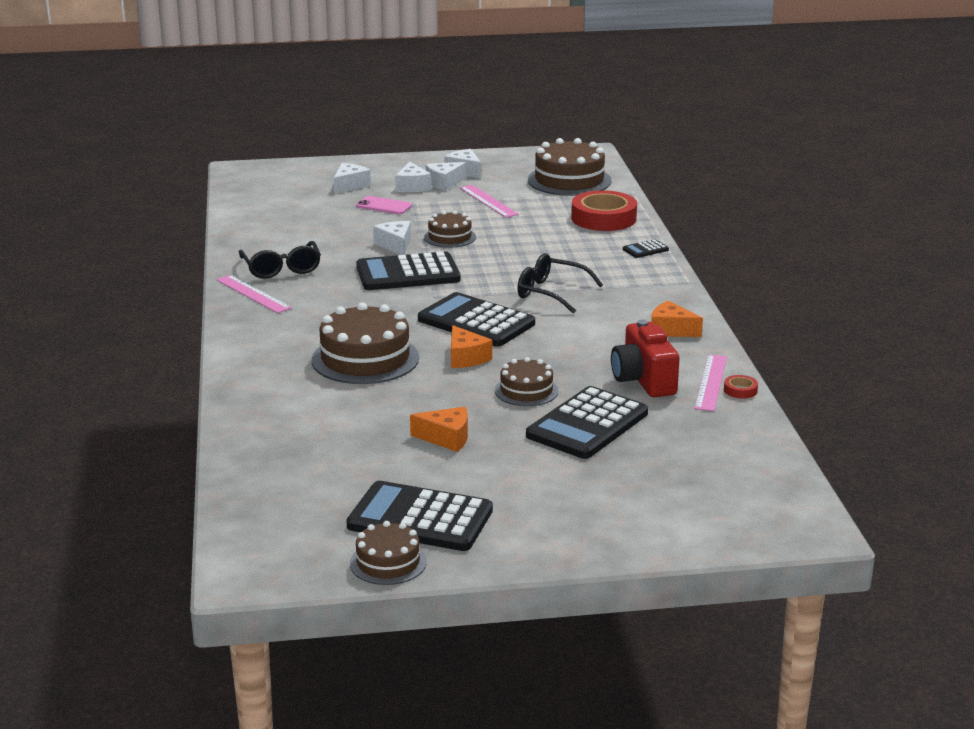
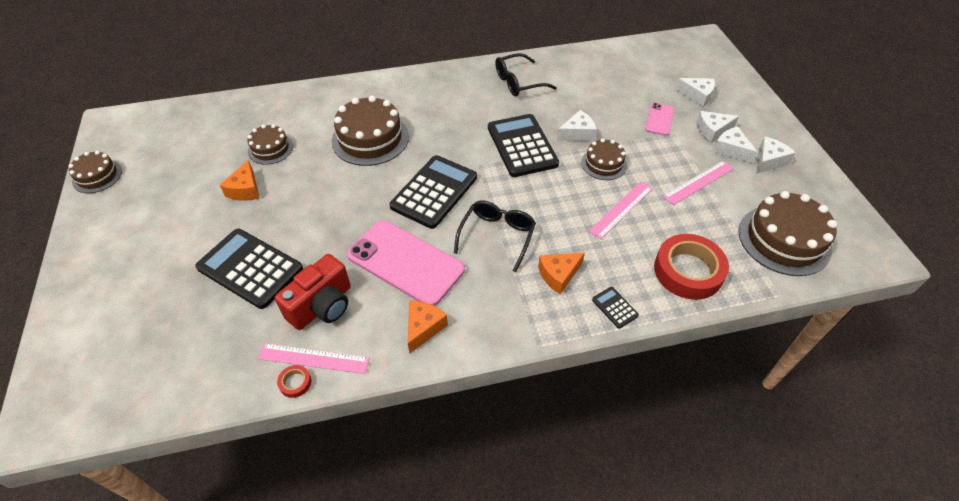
camera: 85 degrees right, 25 degrees up
(253, 294) = (473, 76): pink ruler -> pink ruler (621, 209)
(420, 518) = (143, 186): black calculator -> none
(466, 358) = (370, 190): orange cheese -> orange cheese (558, 275)
(526, 391) = (311, 229): brown cake -> brown cake (270, 149)
(584, 338) = (405, 262): none -> pink phone
(643, 380) = (322, 306): red camera -> red camera turned 150 degrees clockwise

